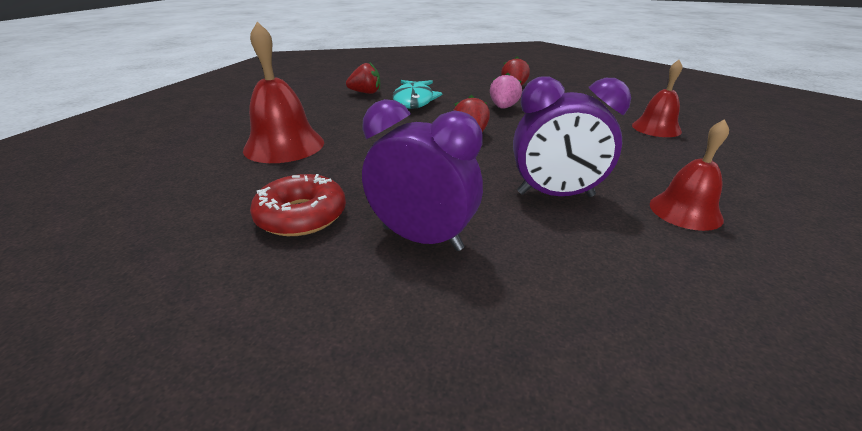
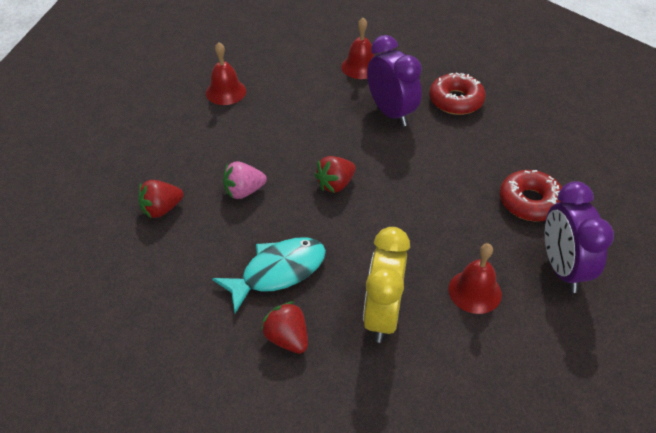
camera: 125 degrees left, 15 degrees up
(284, 145) = (475, 291): red bell -> red bell, size x0.64
(331, 115) = (382, 315): none -> yellow clock
(422, 238) = (489, 144): purple clock -> purple clock (562, 268)
(543, 257) = (456, 100): none -> red donut

